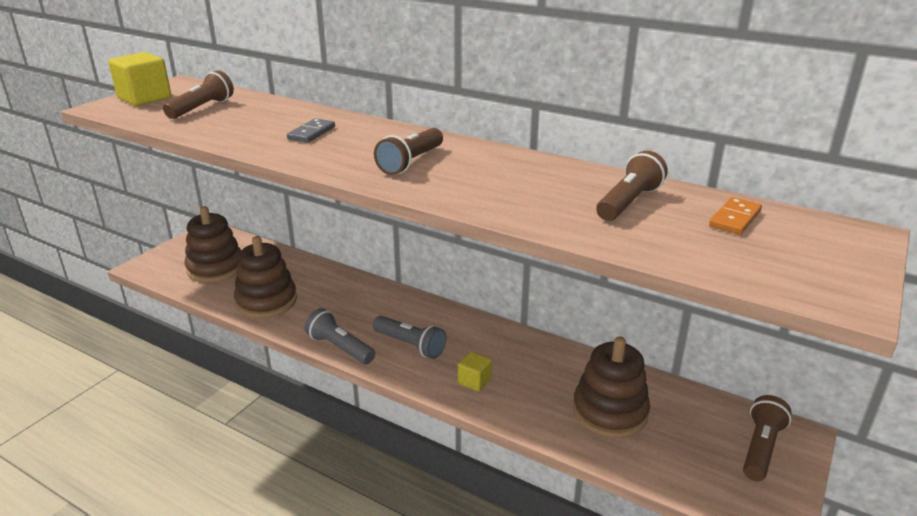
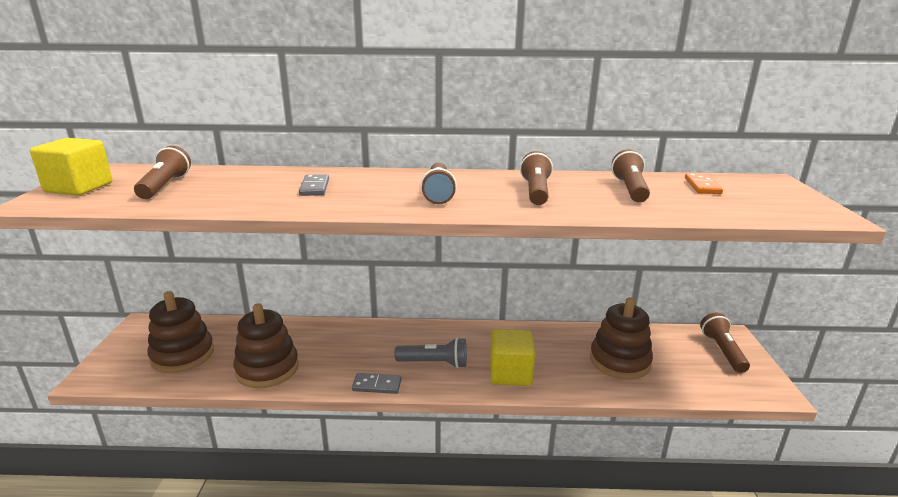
camera: 30 degrees left, 5 degrees down
(340, 348) = (377, 385): grey flashlight -> grey domino
(474, 381) = (510, 373): yellow cube -> yellow cube, size x1.80
(513, 182) = (536, 191): none -> brown flashlight

